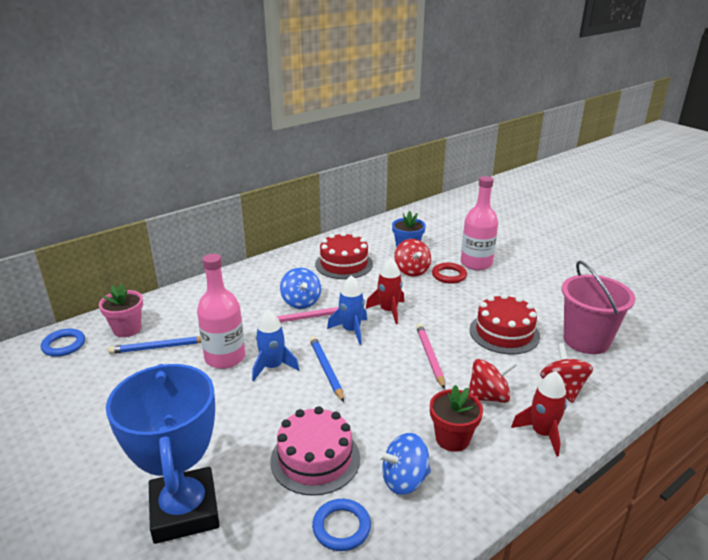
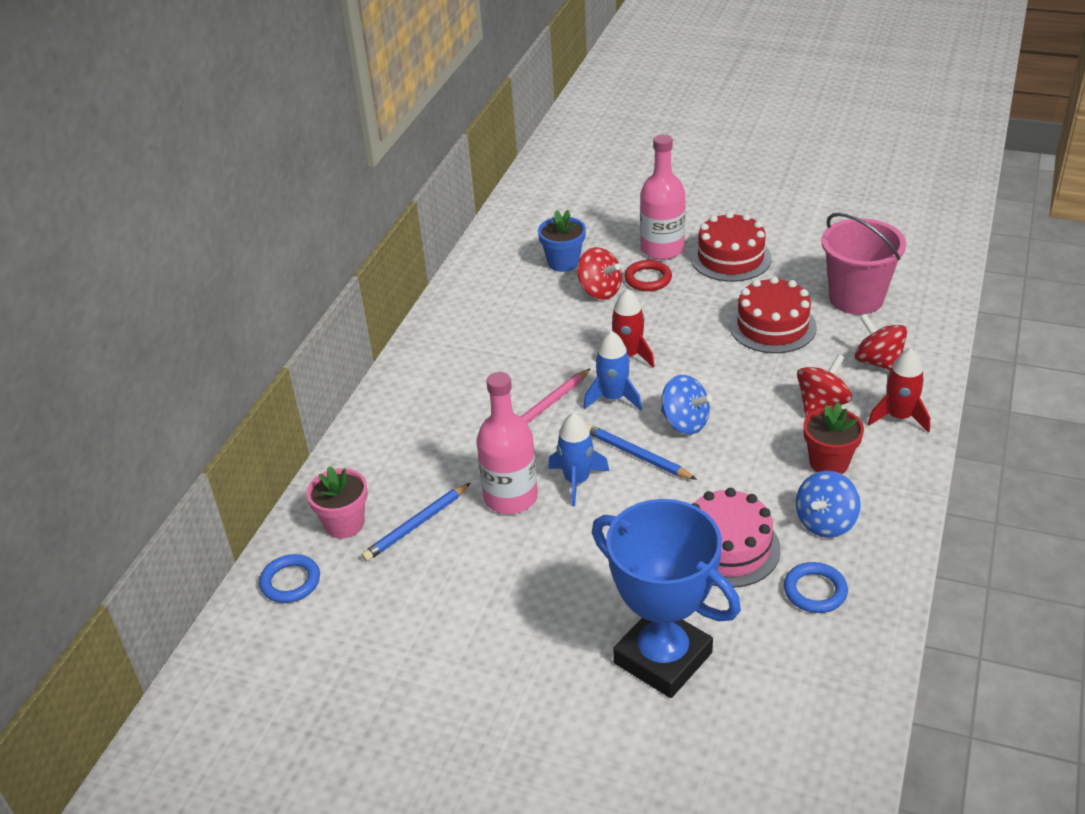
camera: 30 degrees left, 10 degrees up
(301, 302) = (516, 390): blue spinning top -> blue spinning top (684, 422)
(344, 264) = (509, 316): red cake -> red cake (730, 258)
(430, 356) = (726, 388): pink pencil -> none

